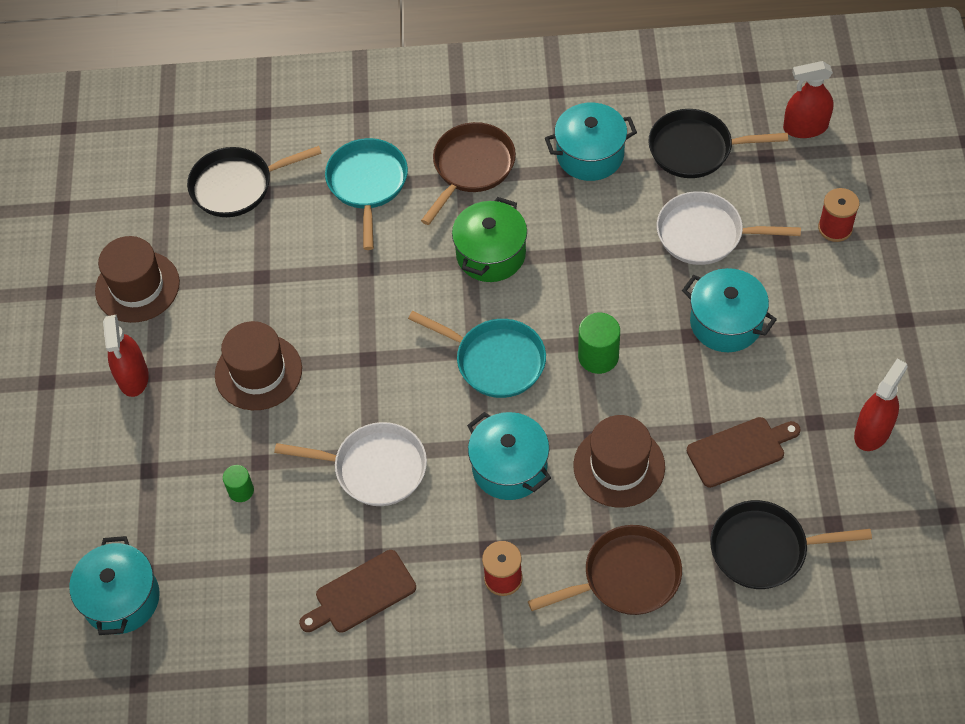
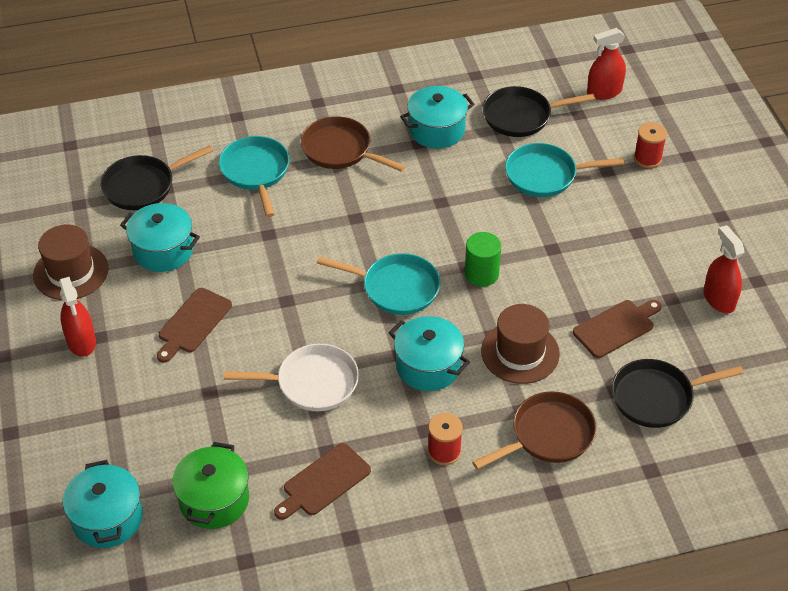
camera: 15 degrees left, 10 degrees down
(241, 491) = (198, 417): green cylinder -> none
(258, 372) = (193, 323): brown hat -> brown cutting board
(471, 168) = (340, 150): brown pan -> brown pan turned 75 degrees counterclockwise
(491, 254) = (372, 210): green pot -> green pot (214, 500)
(705, 234) = (545, 175): white pan -> turquoise pan
(726, 323) = (579, 236): turquoise pot -> turquoise pot (163, 250)
(872, 431) = (719, 299): red spray bottle -> red spray bottle turned 45 degrees counterclockwise

